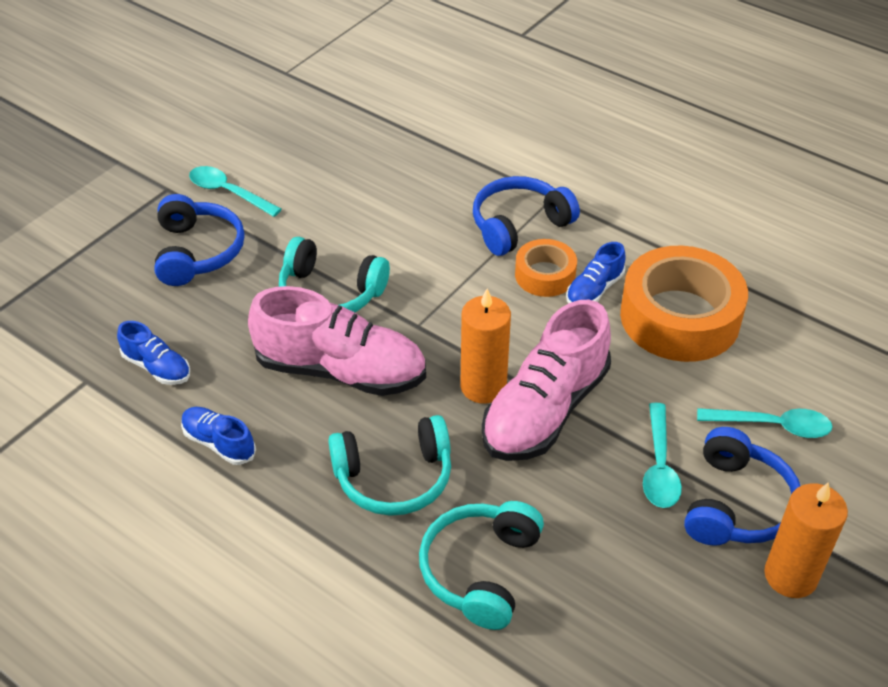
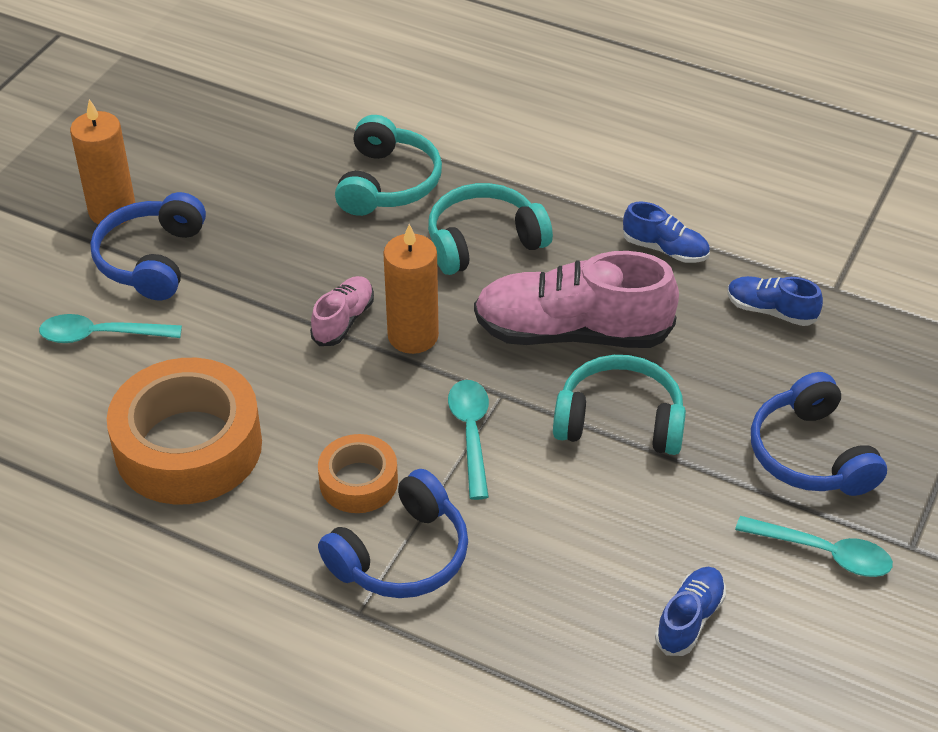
camera: 170 degrees right, 0 degrees up
(545, 410) = (343, 320): pink shoe -> pink shoe, size x0.49
(594, 290) = (294, 469): blue shoe -> blue shoe (689, 619)
(659, 466) = (224, 283): turquoise spoon -> turquoise spoon (471, 434)

